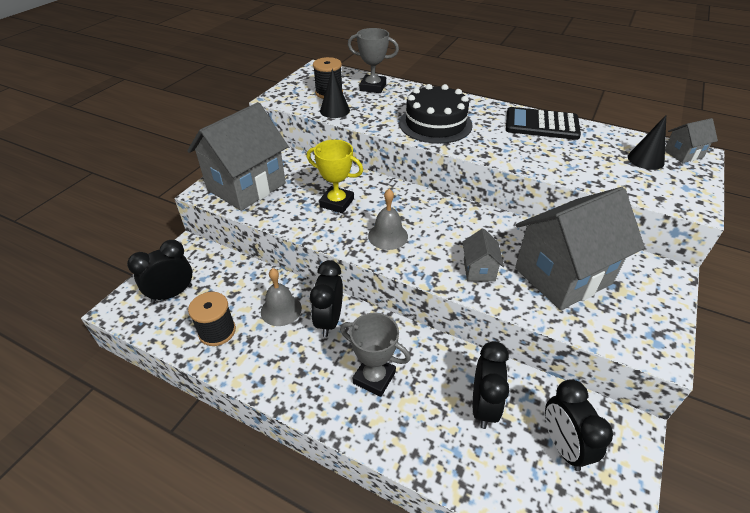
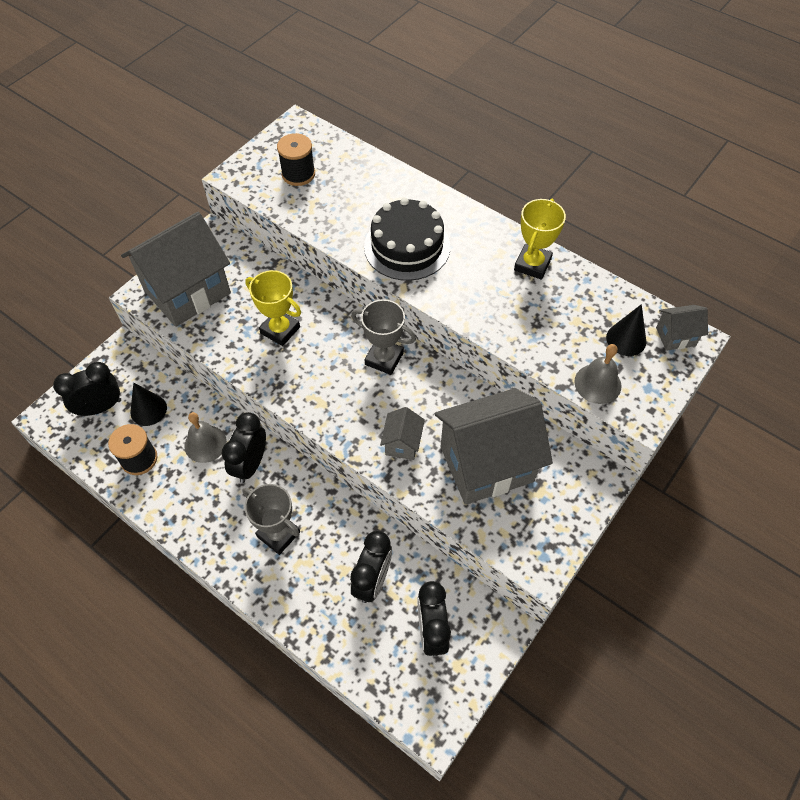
camera: 10 degrees right, 15 degrees up
(334, 110) = (297, 207): black cone -> black cone (148, 410)
(373, 87) = (354, 170): grey trophy -> grey trophy (384, 359)
(388, 236) = (322, 384): grey bell -> grey bell (597, 383)
(541, 124) = (532, 264): black calculator -> yellow trophy

